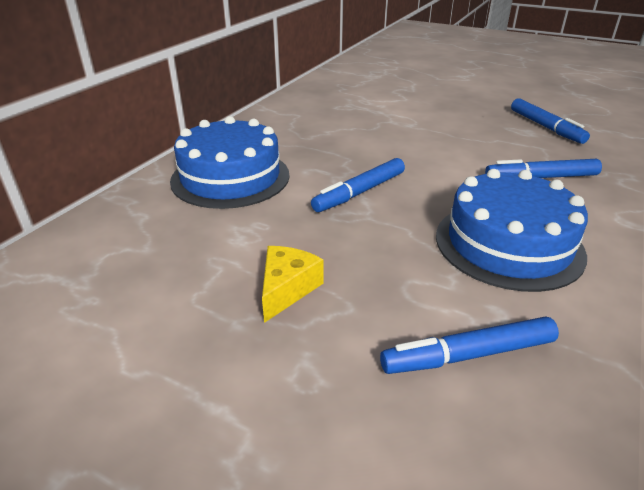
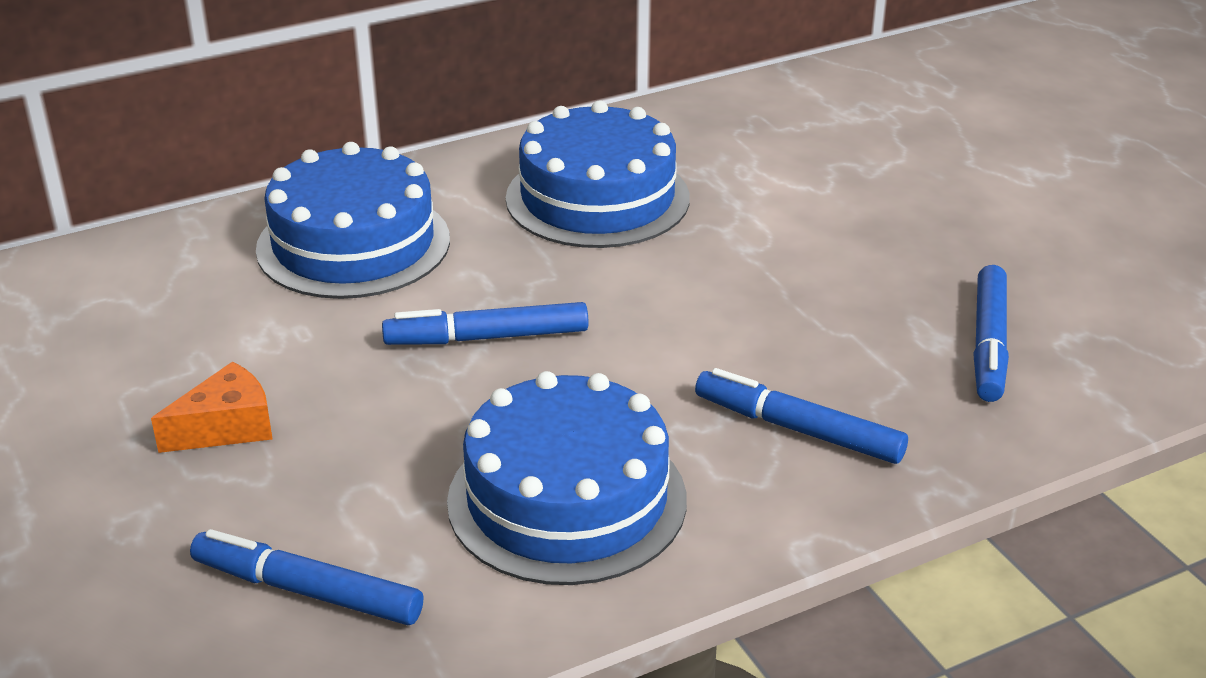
camera: 35 degrees right, 0 degrees up
(287, 289) = (227, 427): yellow cheese -> orange cheese
(321, 126) = (597, 198): none -> blue cake

